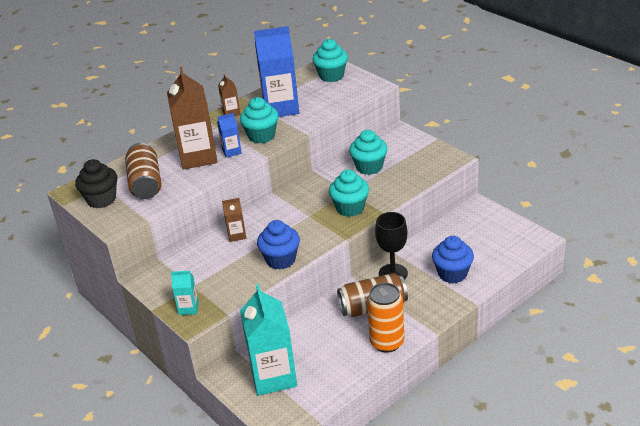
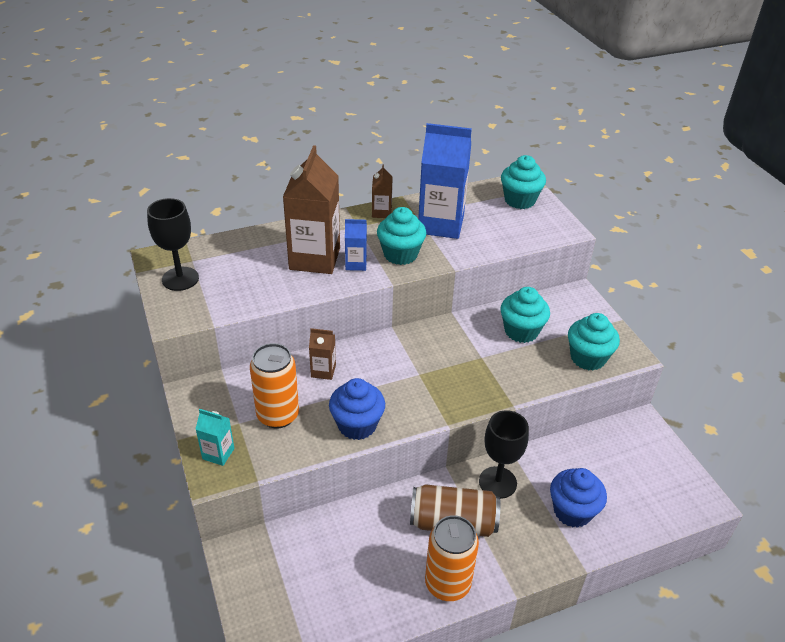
camera: 15 degrees right, 5 degrees up
(101, 199) = (180, 279): black cupcake -> black goblet
(146, 183) = (239, 274): brown can -> none
(219, 272) = (278, 415): none -> orange can
(273, 377) = (288, 578): turquoise carton -> none
(350, 208) = (473, 381): turquoise cupcake -> turquoise cupcake (588, 358)

